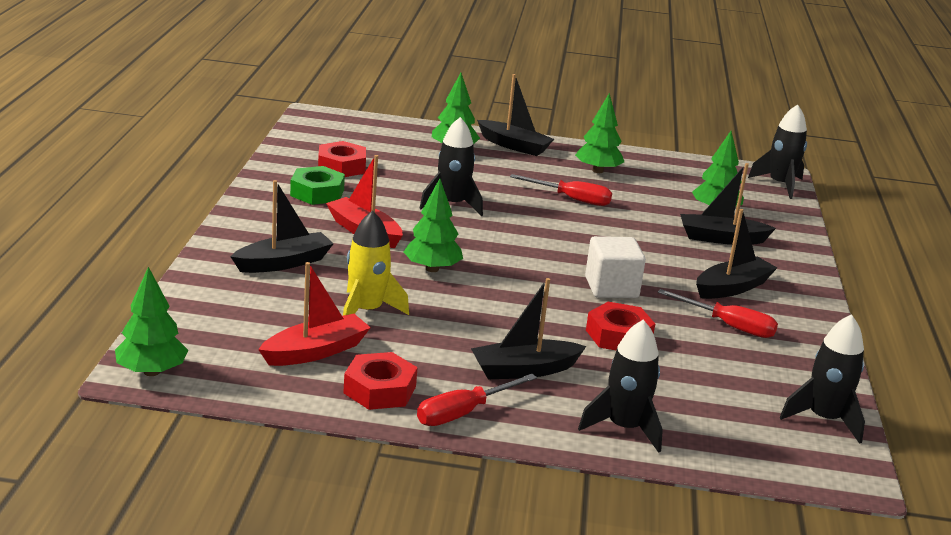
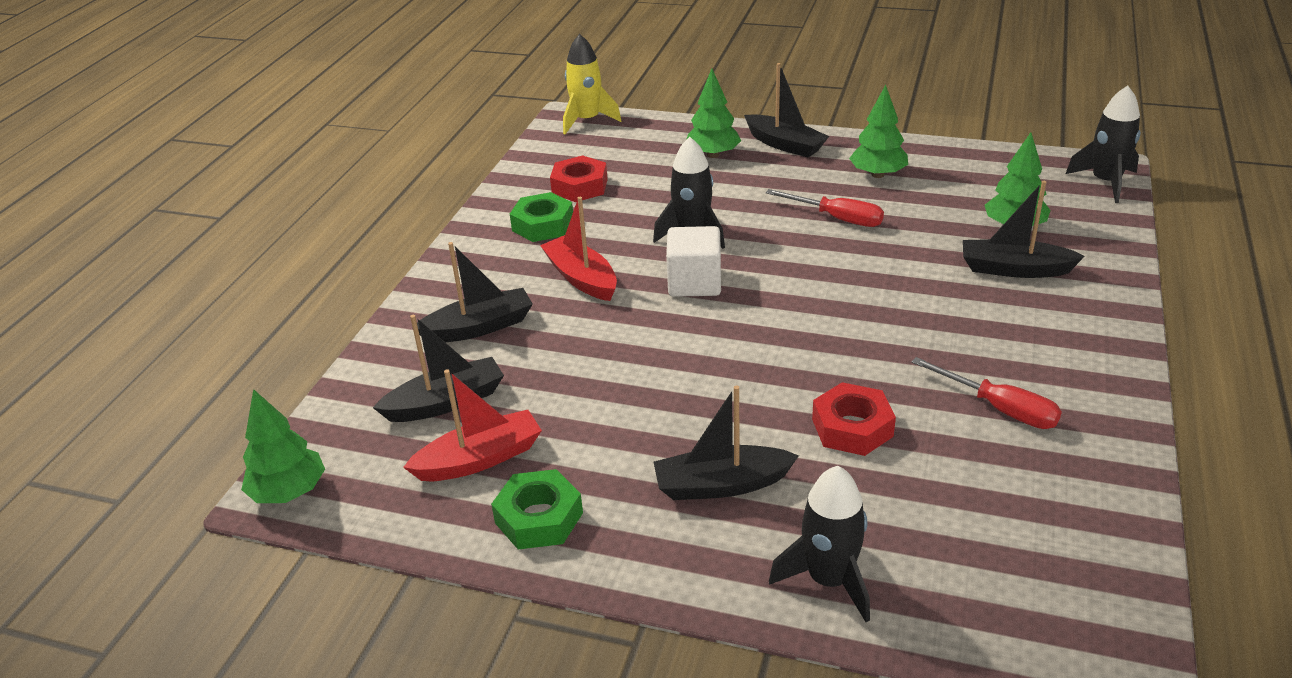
camera: 15 degrees right, 10 degrees up
(366, 311) = (554, 396): yellow rocket -> yellow rocket (587, 120)
(380, 390) = (539, 518): red nut -> green nut
(432, 269) = (646, 330): green tree -> none
(463, 413) = (630, 555): red screwdriver -> none
(611, 287) = (858, 351): white cube -> white cube (694, 283)
(732, 288) = (1015, 346): black boat -> black boat (446, 402)
(824, 419) = (1104, 566): black rocket -> none

